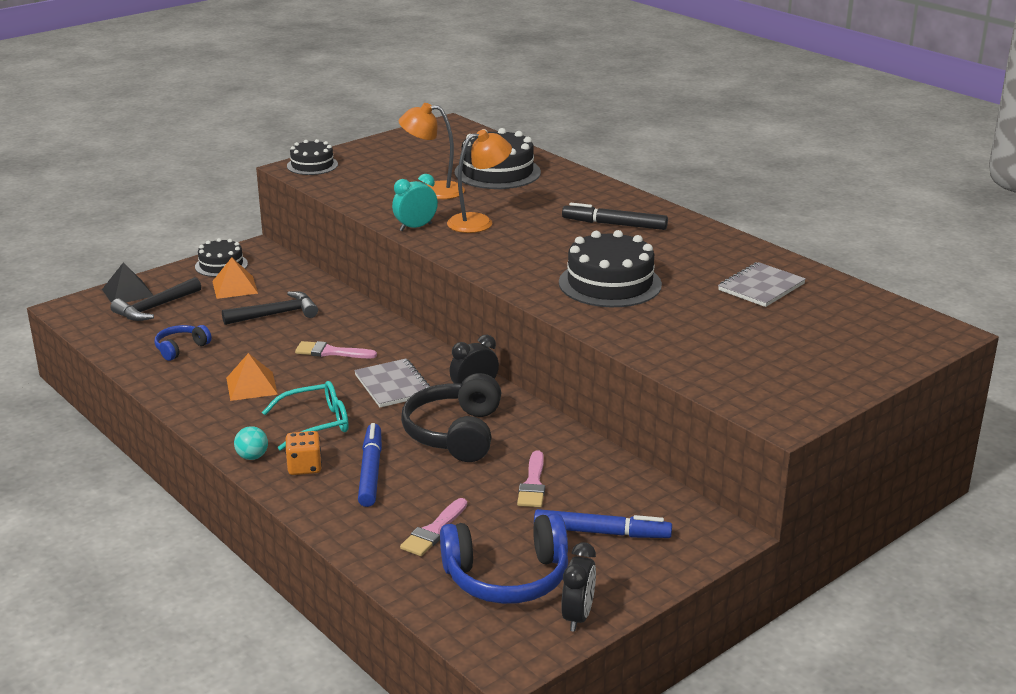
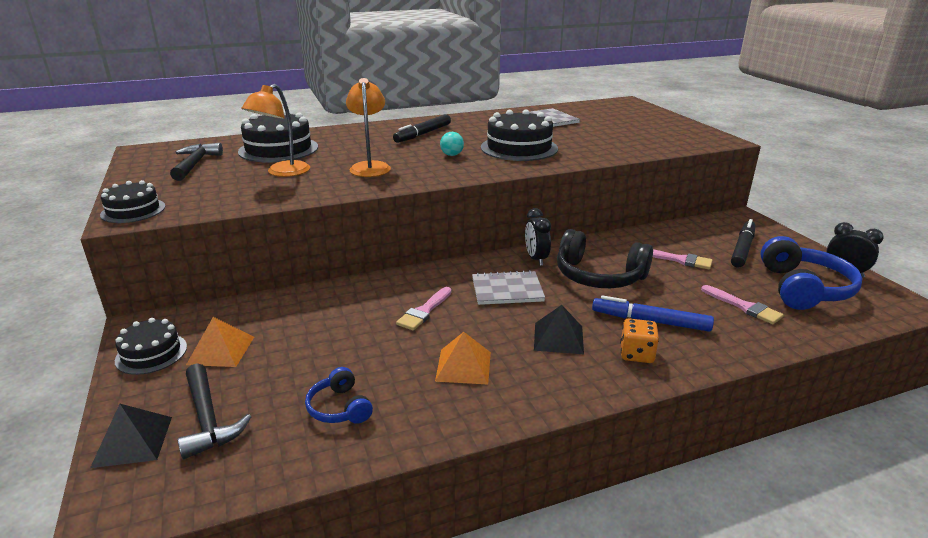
camera: 70 degrees left, 0 degrees up
(252, 457) = (610, 383): turquoise ball -> turquoise ball (452, 155)
(276, 314) = (316, 331): black hammer -> black hammer (195, 164)
(315, 424) = (558, 338): turquoise glasses -> black pyramid
(415, 227) = (353, 187): turquoise clock -> none
(601, 532) = (742, 249): blue marker -> black marker

